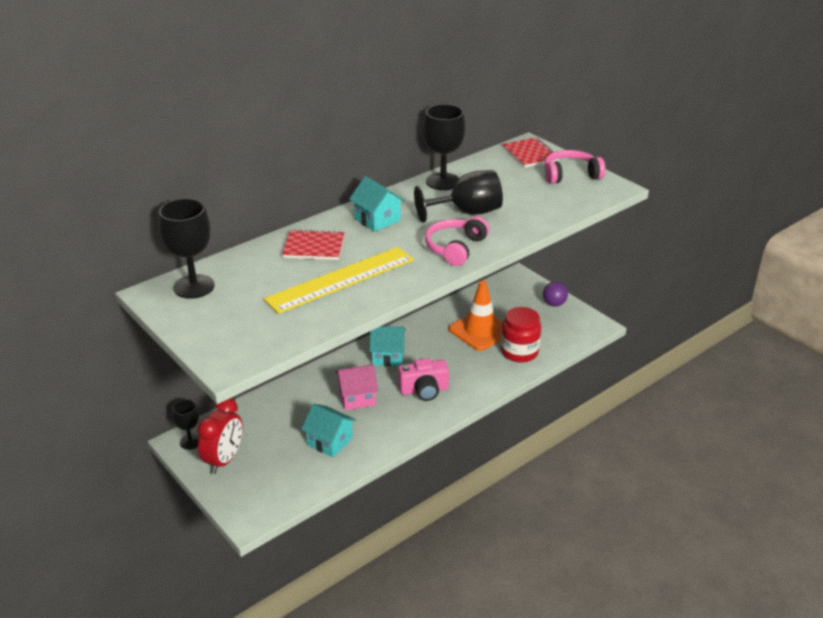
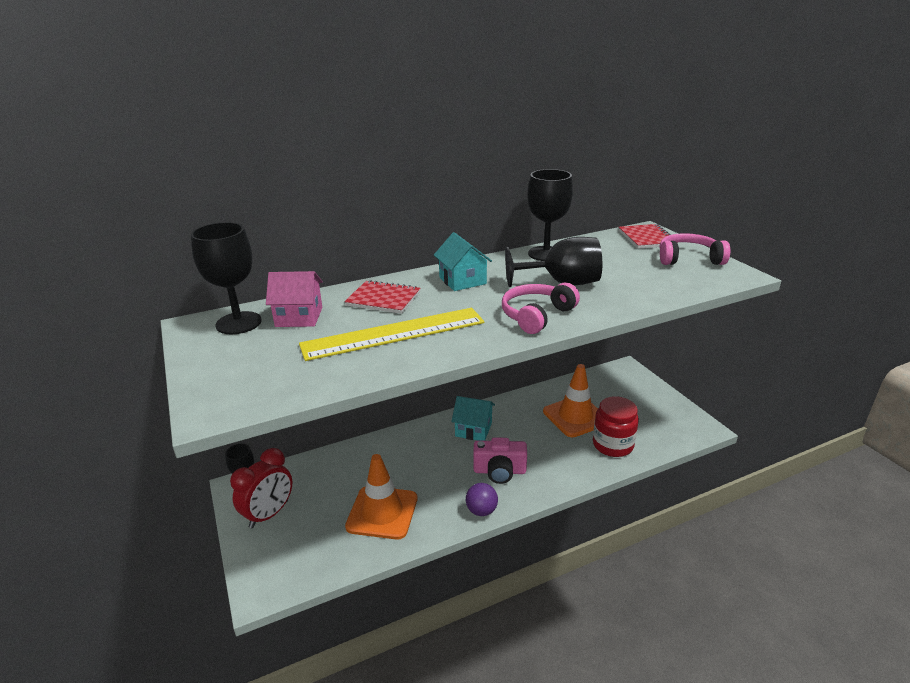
camera: 15 degrees right, 5 degrees down
(329, 441) = (382, 512): turquoise house -> orange traffic cone
(357, 397) = (428, 468): pink house -> pink house (299, 317)
(554, 304) = (659, 400): purple ball -> purple ball (481, 511)

